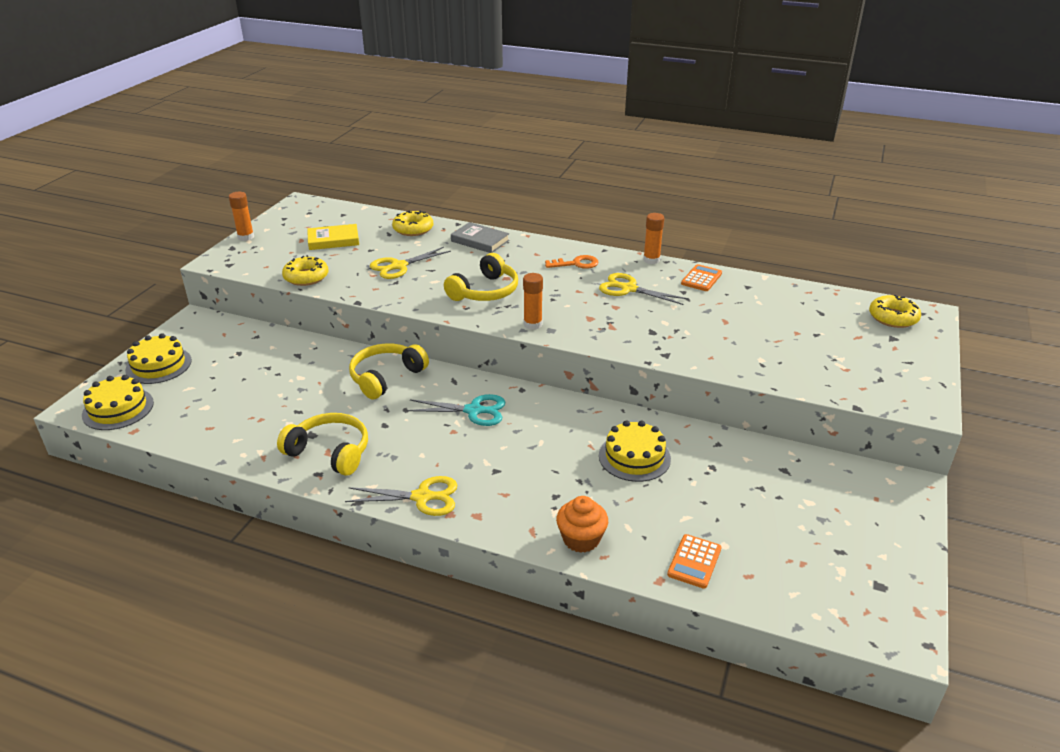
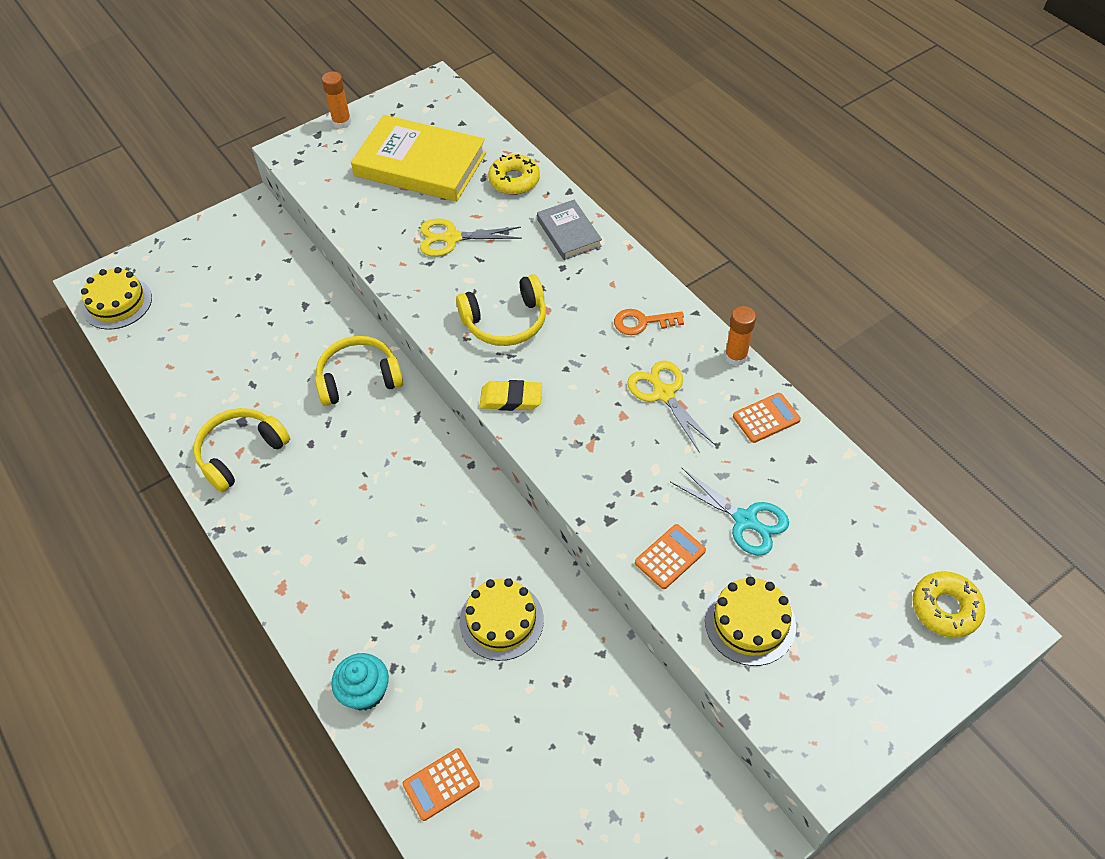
camera: 35 degrees right, 20 degrees up
(158, 365) = (183, 260): yellow cake -> yellow cake (750, 622)
(306, 277) = (351, 214): yellow donut -> none
(330, 452) = (241, 453): yellow headphones -> yellow headphones turned 105 degrees counterclockwise
(333, 240) = (420, 164): yellow book -> yellow book, size x1.89
(422, 497) = (274, 555): yellow scissors -> none
(474, 411) = (403, 469): turquoise scissors -> turquoise scissors (745, 520)
(532, 324) = (511, 399): orange glue stick -> yellow eraser
(576, 264) = (642, 322): orange key -> orange key turned 150 degrees clockwise
(581, 539) = (365, 691): orange cupcake -> turquoise cupcake
(723, 356) = (670, 557): none -> orange calculator

